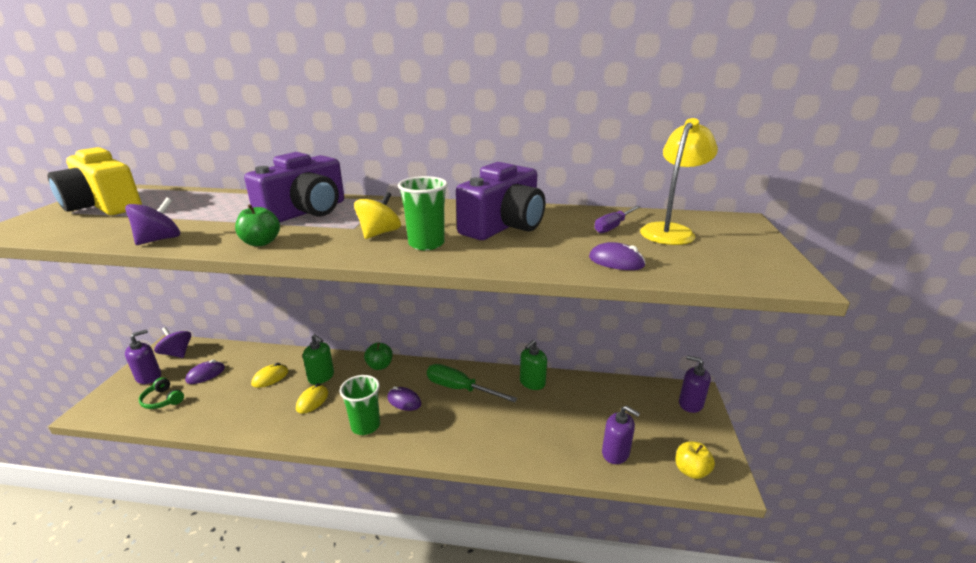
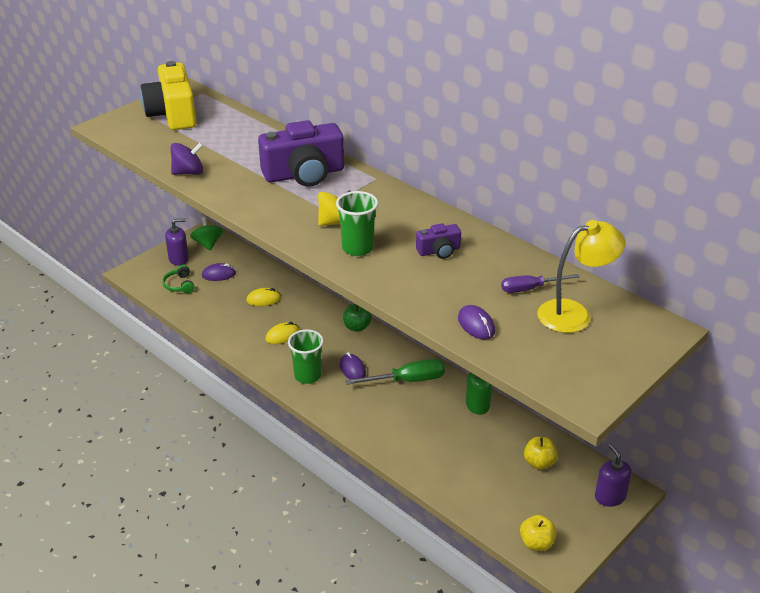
camera: 35 degrees right, 10 degrees up
(177, 353) = (208, 244): purple spinning top -> green spinning top
(261, 242) = (248, 201): green apple -> none
(321, 377) = (303, 316): green soap dispenser -> none
(460, 389) = (407, 380): green screwdriver -> green screwdriver turned 105 degrees clockwise
(504, 226) = (439, 251): purple camera -> purple camera, size x0.48
(615, 453) = (487, 497): purple soap dispenser -> none
(620, 404) = (539, 463): none -> yellow apple

